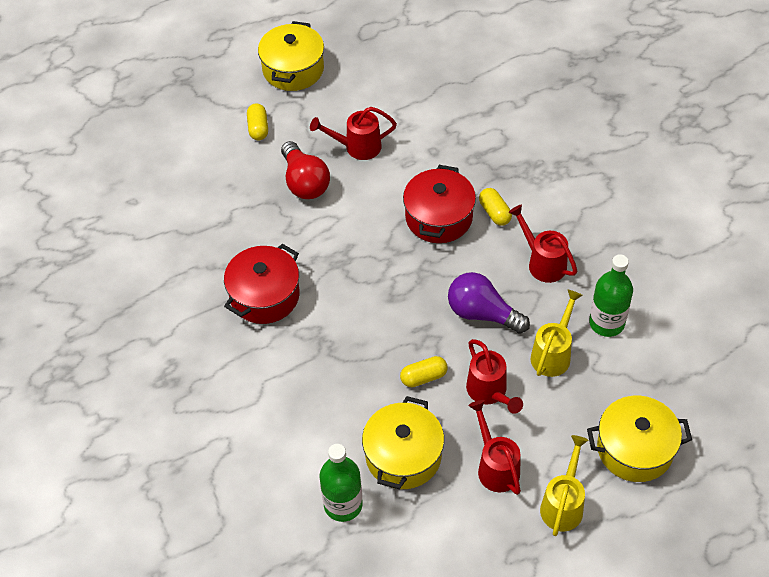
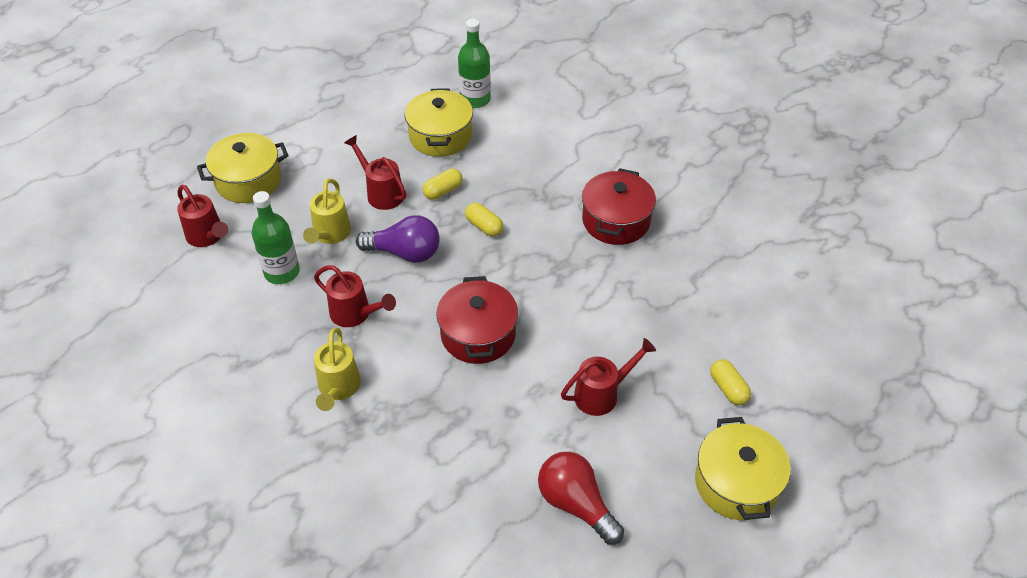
camera: 160 degrees right, 5 degrees down
(304, 182) = (639, 337): red light bulb -> red light bulb (576, 504)
(494, 213) = (419, 354): yellow capsule -> yellow capsule (484, 226)
(495, 466) = (363, 145): red watering can -> red watering can (207, 237)
(563, 504) = (304, 134): yellow watering can -> yellow watering can (338, 388)

